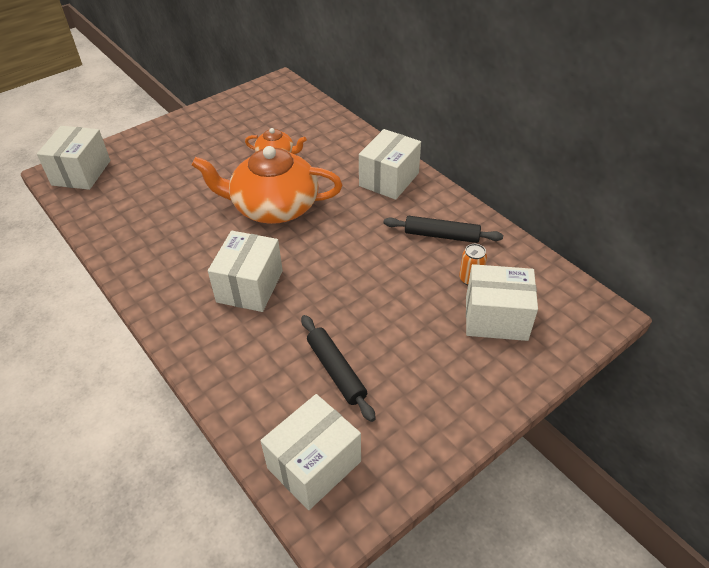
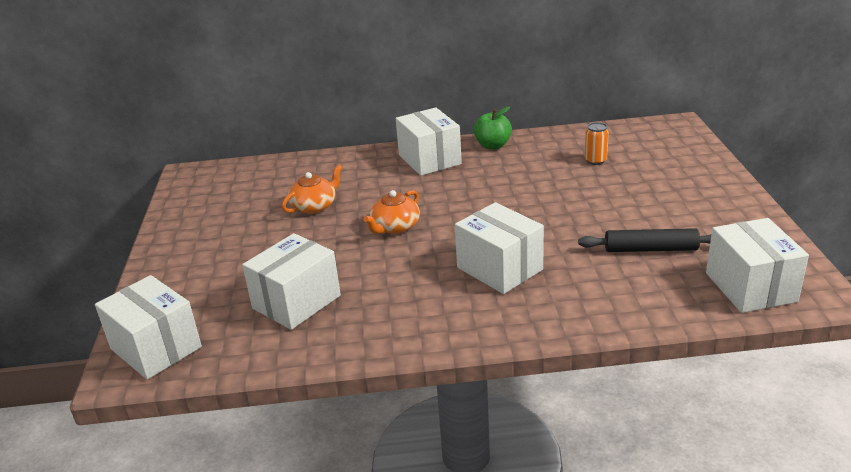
camera: 55 degrees left, 15 degrees down
(274, 206) = (395, 227): orange teapot -> orange teapot, size x0.49
(441, 235) = (531, 157): black rolling pin -> none
(443, 204) = (493, 145): none -> green apple
(496, 318) = (648, 163): white box -> white box (296, 302)

